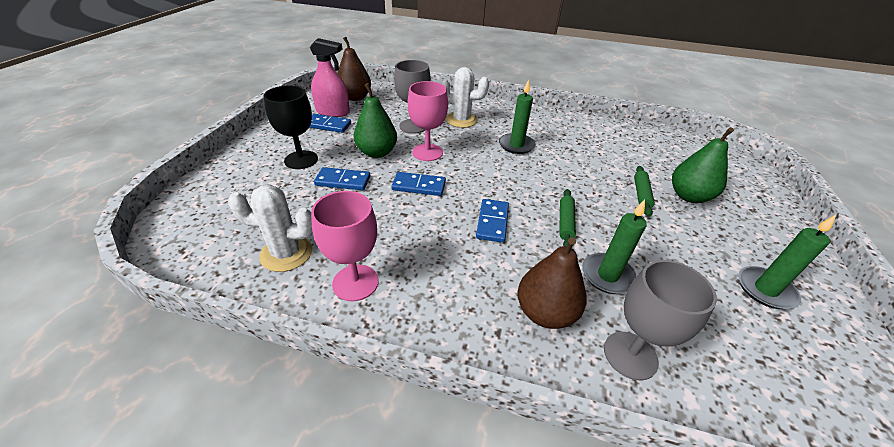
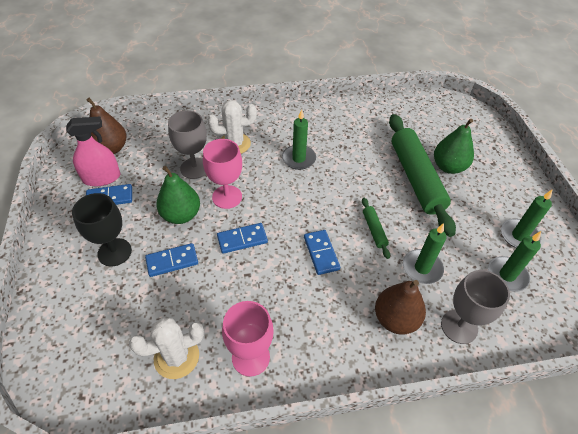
camera: 25 degrees left, 10 degrees up
(641, 194) = (415, 178): green rolling pin -> green rolling pin, size x2.33
(729, 325) = (507, 275): none -> green candle

